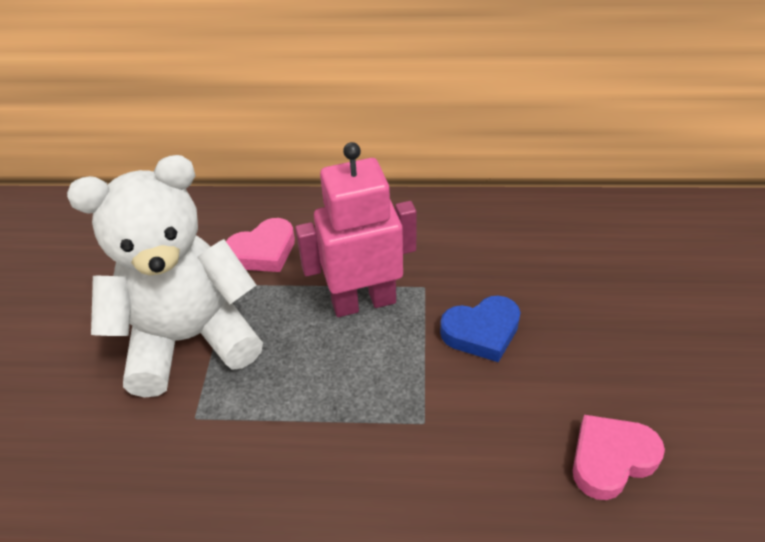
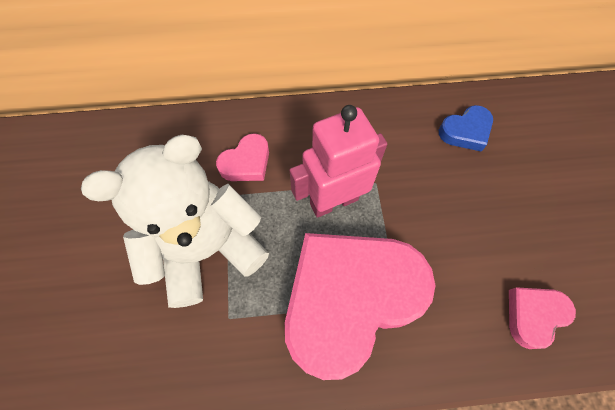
camera: 10 degrees left, 20 degrees up
(357, 413) = (349, 299): none -> pink heart
(481, 332) = (425, 219): blue heart -> blue heart (465, 131)

